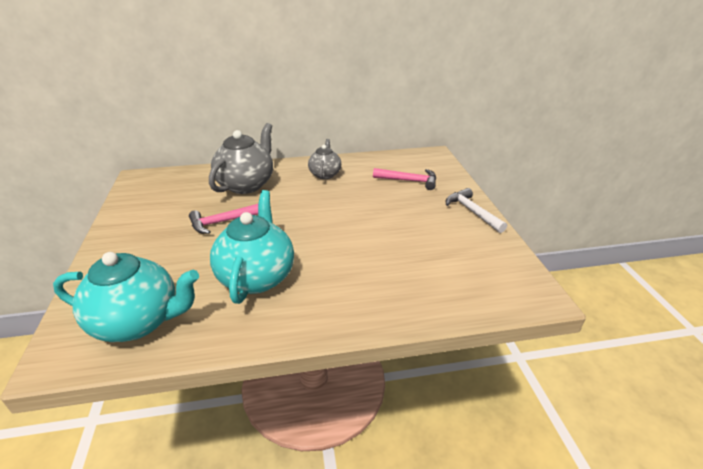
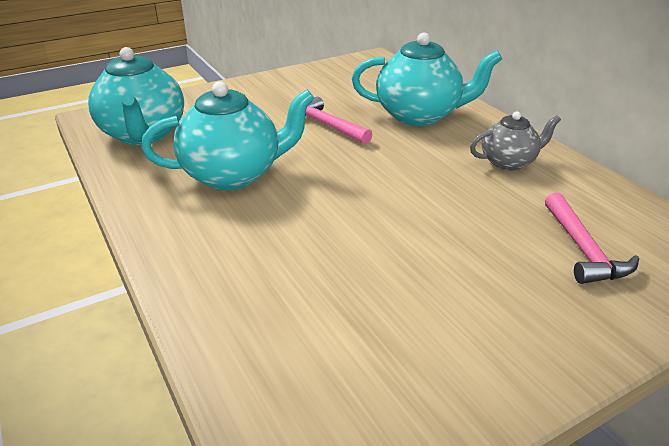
camera: 70 degrees right, 0 degrees up
(246, 184) = (419, 115): grey teapot -> turquoise teapot
(472, 212) = (549, 355): white hammer -> none

